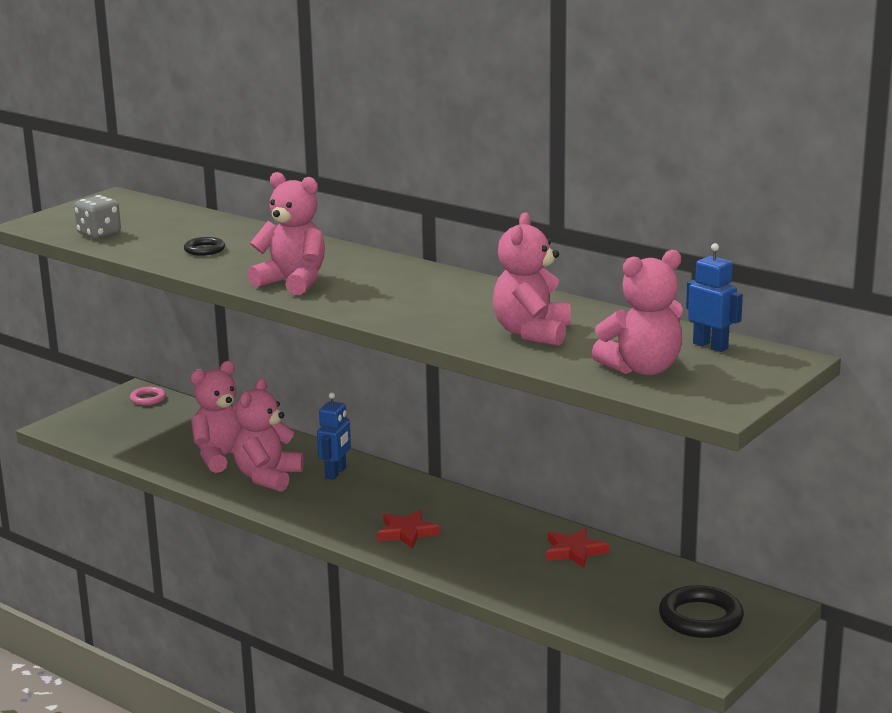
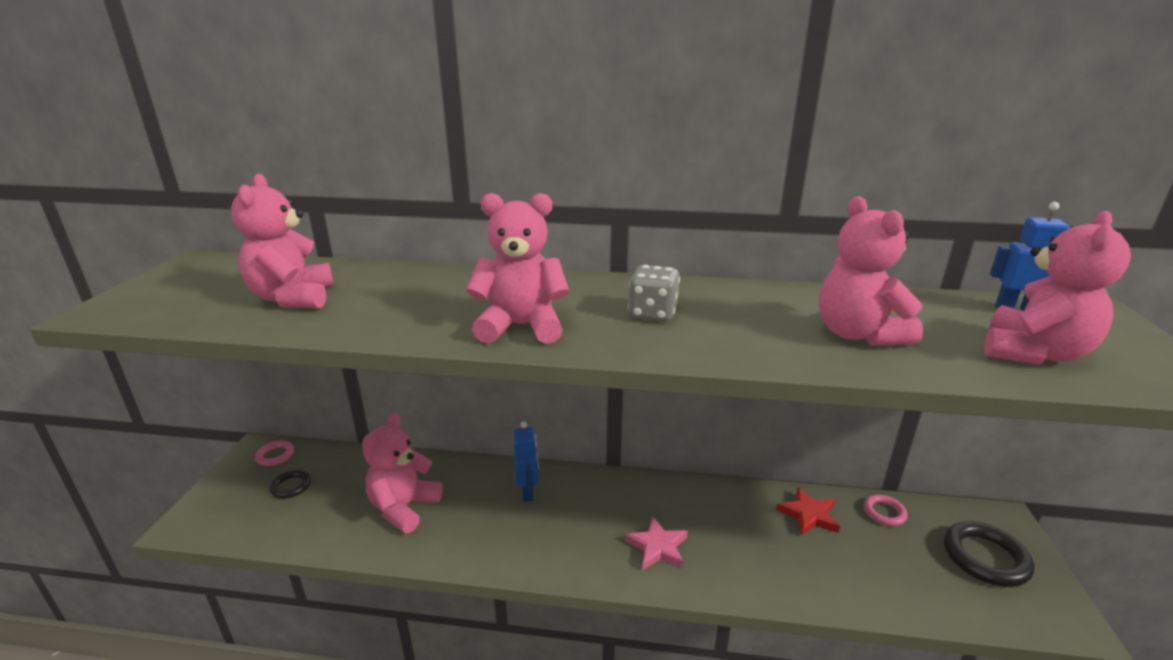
camera: 30 degrees left, 5 degrees up
(99, 234) = (207, 309): grey dice -> grey dice (652, 314)
(204, 250) = (366, 305): black ring -> black ring (291, 486)
(268, 477) = (467, 520): pink teddy bear -> pink teddy bear (293, 298)
(406, 533) = (657, 547): red star -> pink star
(653, 569) = (884, 512): none -> pink ring

